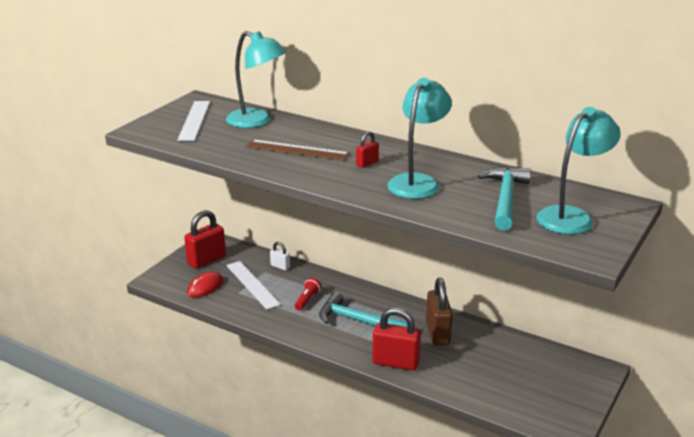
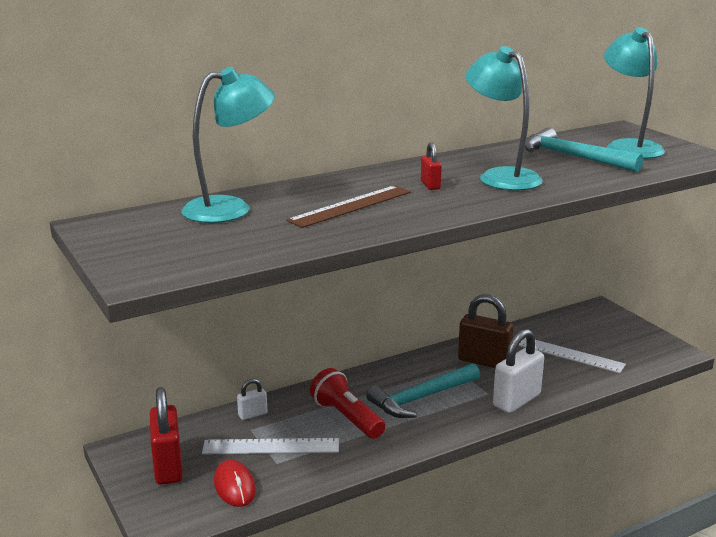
camera: 60 degrees left, 5 degrees down
(194, 120) = (164, 239): white ruler -> white ruler (566, 354)
(307, 300) = (347, 418): red flashlight -> red flashlight, size x1.69
(395, 363) = (516, 400): red padlock -> white padlock

